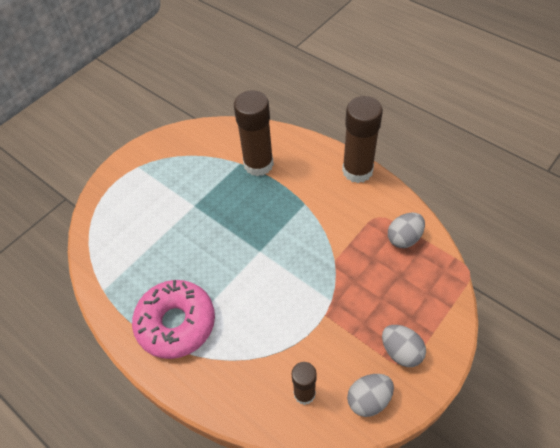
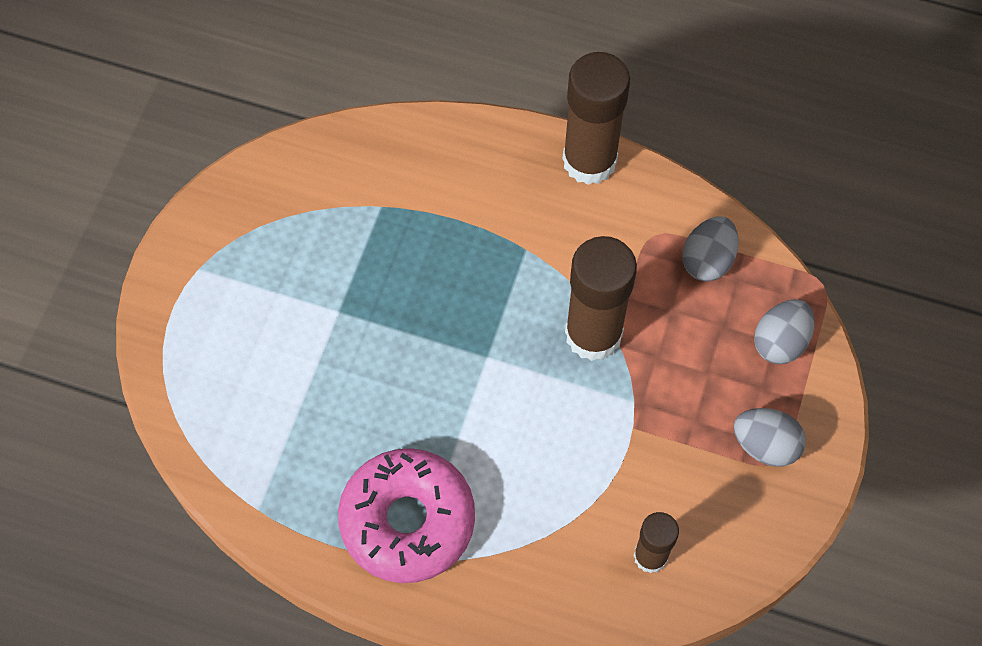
camera: 25 degrees left, 10 degrees up
(258, 164) = (415, 199): brown glue stick -> brown glue stick (593, 334)
(368, 399) = (744, 531): grey egg -> grey egg (780, 342)

